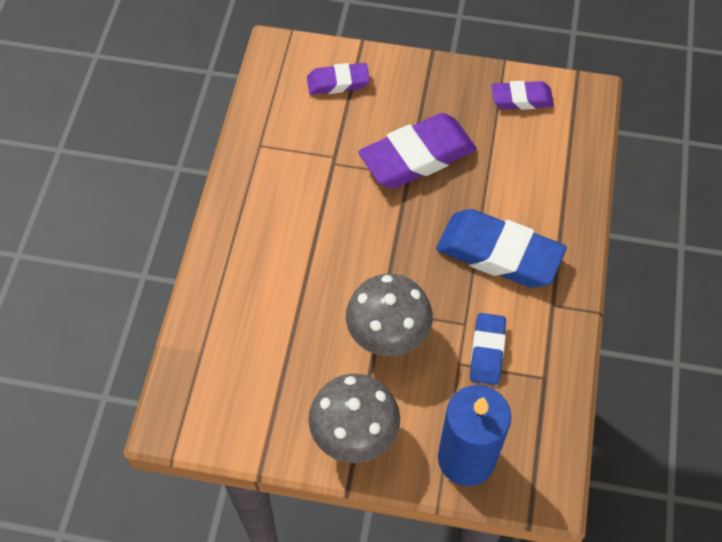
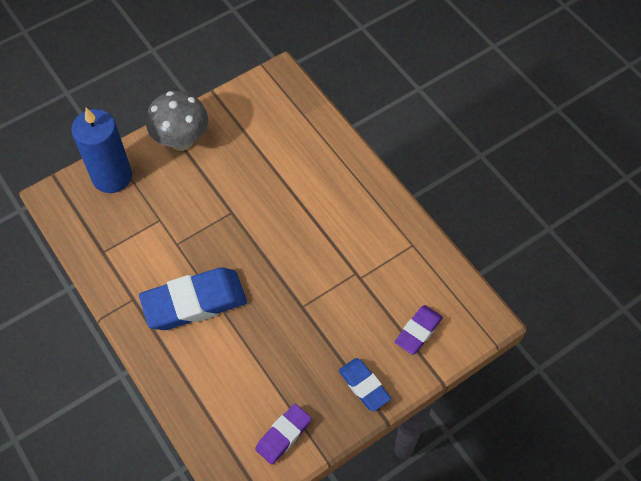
camera: 135 degrees right, 0 degrees up
(388, 336) = (213, 200): grey mushroom -> none
(417, 157) = (309, 323): purple eraser -> none
(487, 351) = (149, 238): blue eraser -> blue eraser (364, 386)

